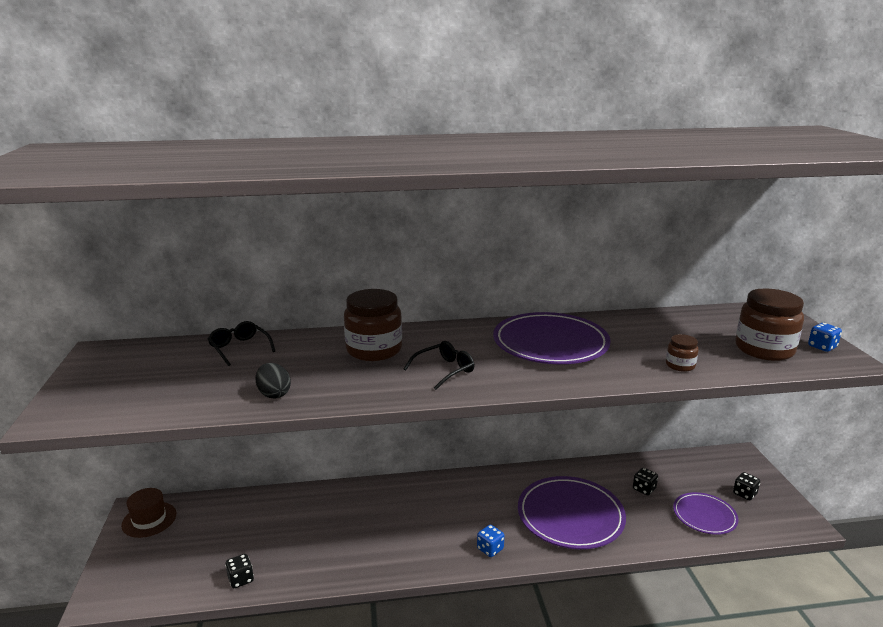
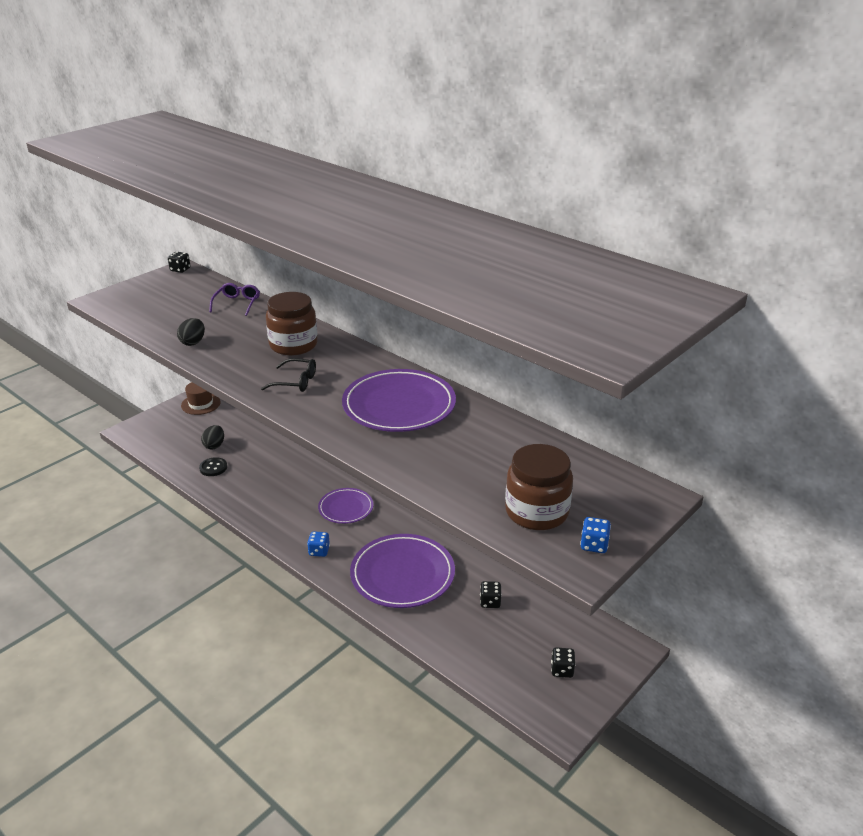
camera: 50 degrees right, 10 degrees up
(236, 542) = (214, 445): none -> black egg
(239, 348) = (237, 303): black glasses -> purple glasses
(241, 579) = (187, 466): black dice -> black dice (180, 270)
(272, 560) = (213, 468): none -> black button
(680, 365) = (437, 476): brown jar -> none
(704, 516) = (493, 653): purple plate -> purple plate (346, 508)

